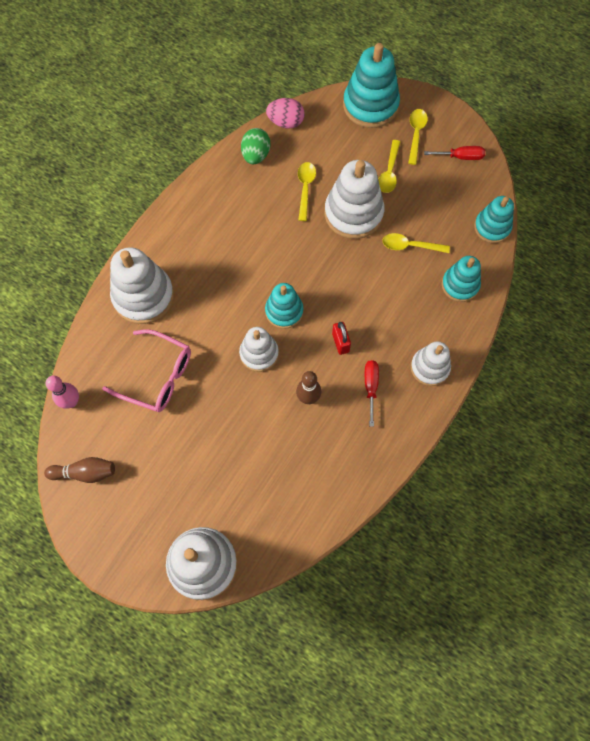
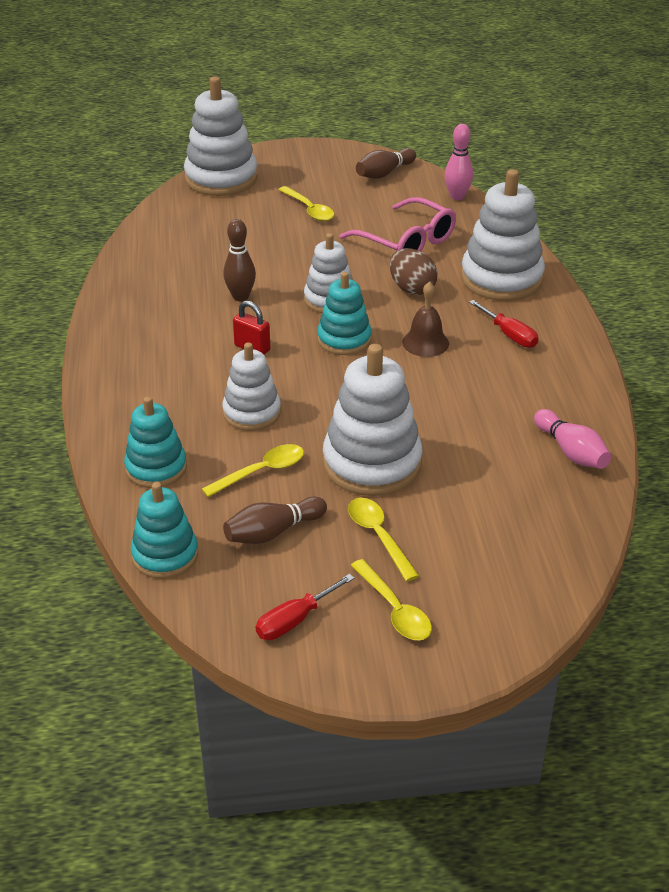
camera: 140 degrees right, 30 degrees down
(157, 376) = (406, 242): pink glasses -> pink glasses turned 120 degrees counterclockwise
(203, 327) = (411, 289): none -> brown egg
(243, 275) = (425, 342): none -> brown bell
(256, 155) = (571, 452): green egg -> pink bowling pin
(286, 122) = (589, 510): pink egg -> none
(305, 189) = (463, 453): yellow spoon -> yellow spoon (309, 209)
(370, 105) = (506, 607): turquoise stacking toy -> none
(371, 387) = (181, 334): red screwdriver -> red screwdriver (509, 335)
(430, 368) = (127, 379): white stacking toy -> white stacking toy (252, 413)
(434, 206) = (273, 532): none -> brown bowling pin

